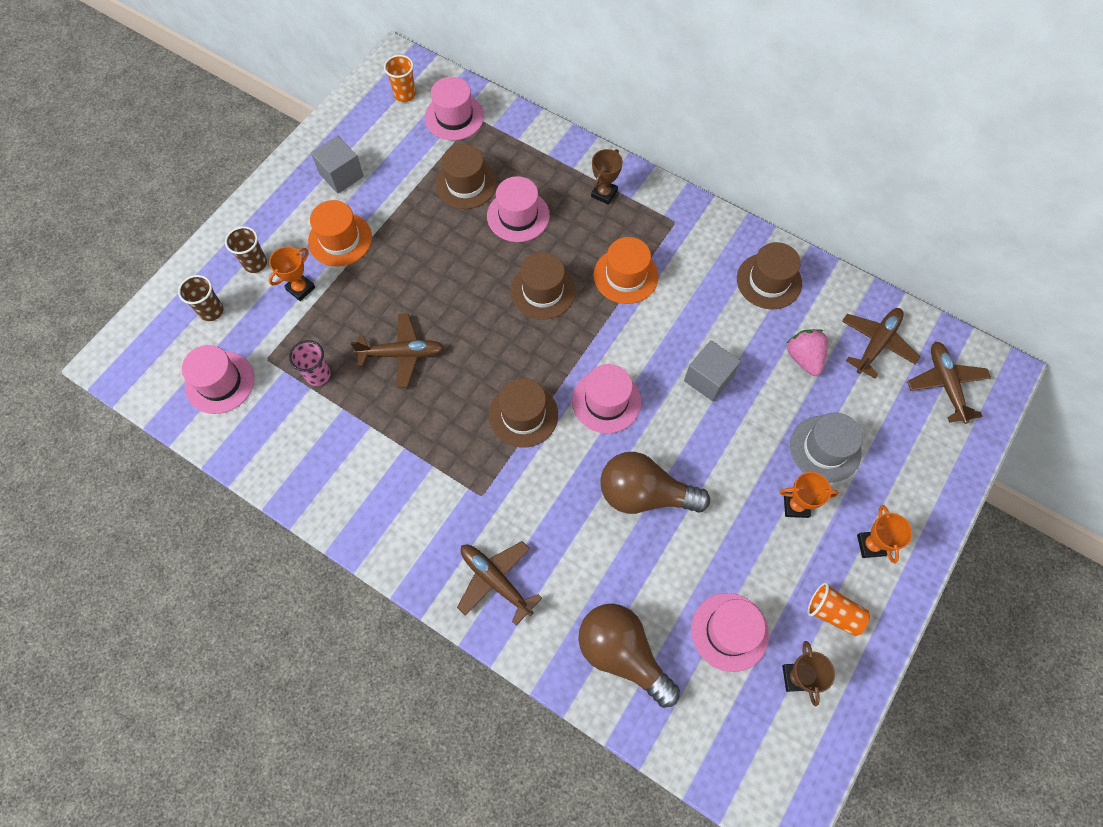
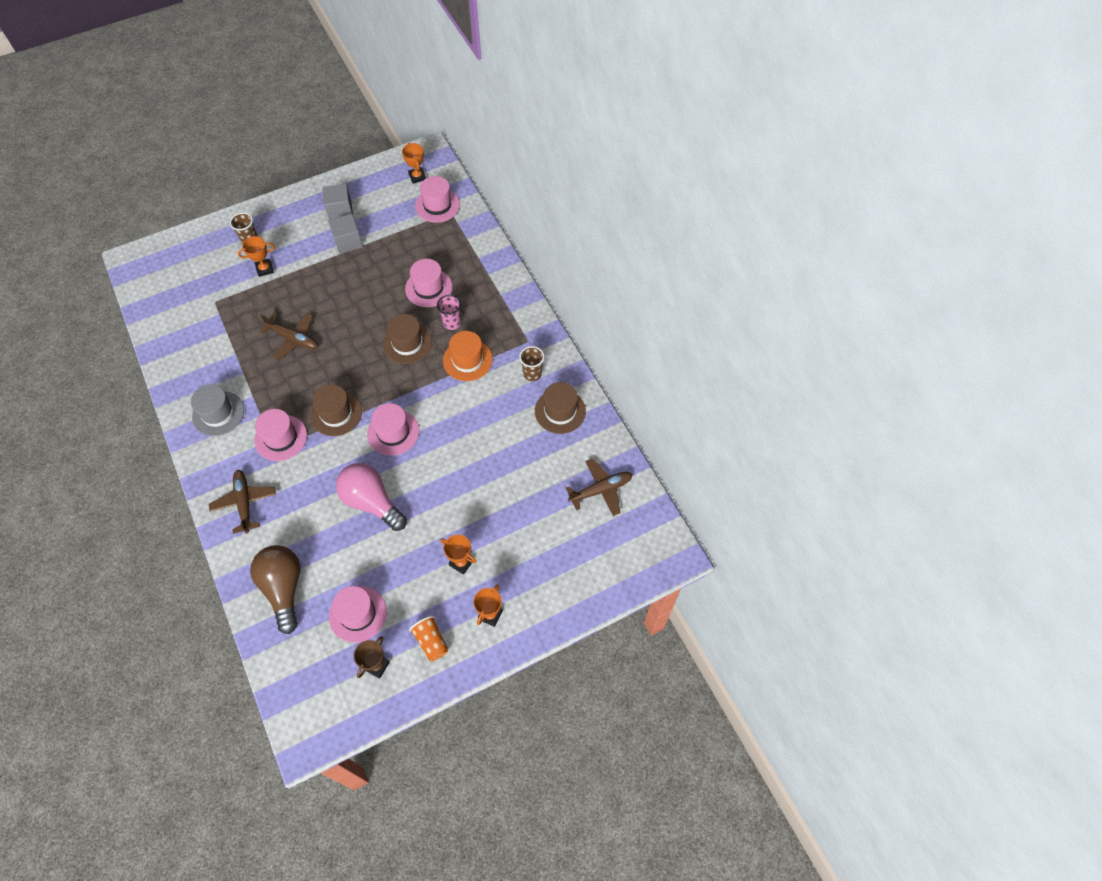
camera: 30 degrees right, 5 degrees down
(211, 311) = (205, 258): brown cup -> brown cup (532, 374)
(220, 382) = (179, 302): pink hat -> pink hat (281, 438)
(318, 375) = (236, 326): pink cup -> pink cup (452, 323)
(340, 239) = (309, 250): orange hat -> none
(405, 94) = (417, 177): orange cup -> orange trophy
(466, 184) = (412, 252): brown hat -> none
(604, 193) = (495, 300): brown trophy -> none
(644, 494) = (372, 502): brown light bulb -> pink light bulb
(708, 378) = (469, 452): grey cube -> grey cube (348, 242)
(804, 358) = (543, 473): pink strawberry -> none
(825, 449) = (509, 538): grey hat -> grey hat (218, 413)
(945, 384) = (627, 542): brown plane -> none

